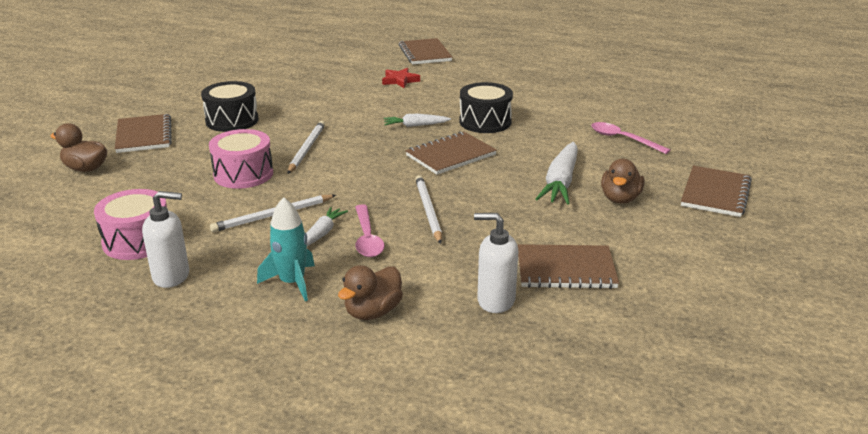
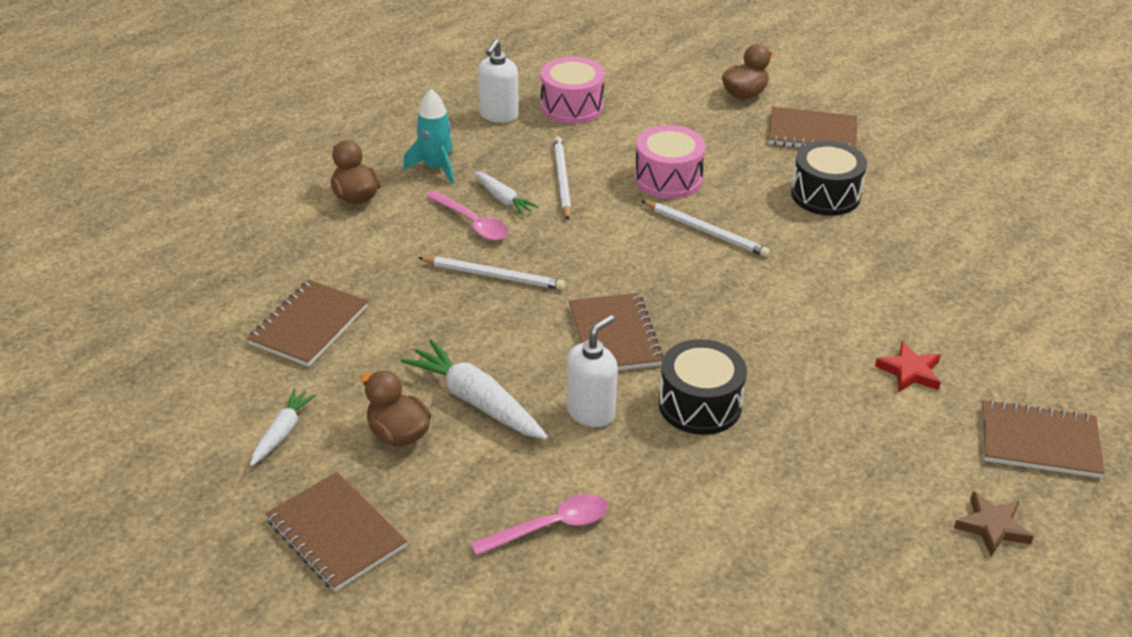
camera: 115 degrees right, 10 degrees up
(367, 238) = (472, 223): pink spoon -> pink spoon turned 150 degrees counterclockwise
(415, 125) = (725, 335): white carrot -> white carrot (282, 432)
(492, 57) = (992, 527): none -> brown star
(495, 300) = (306, 264): white soap dispenser -> white soap dispenser (591, 412)

